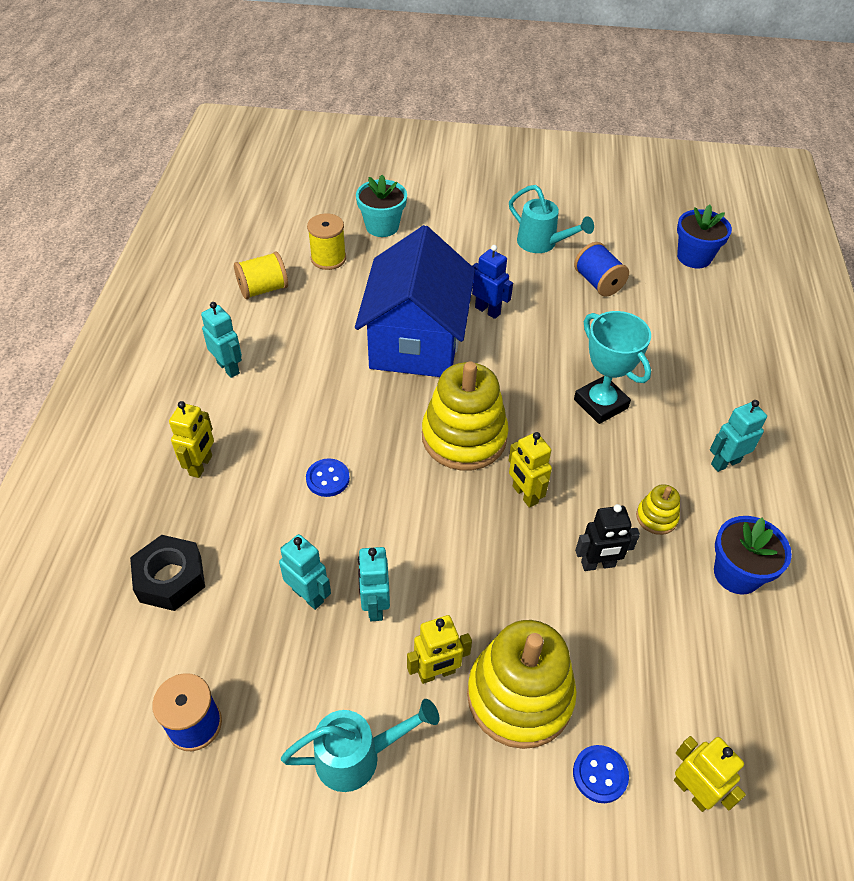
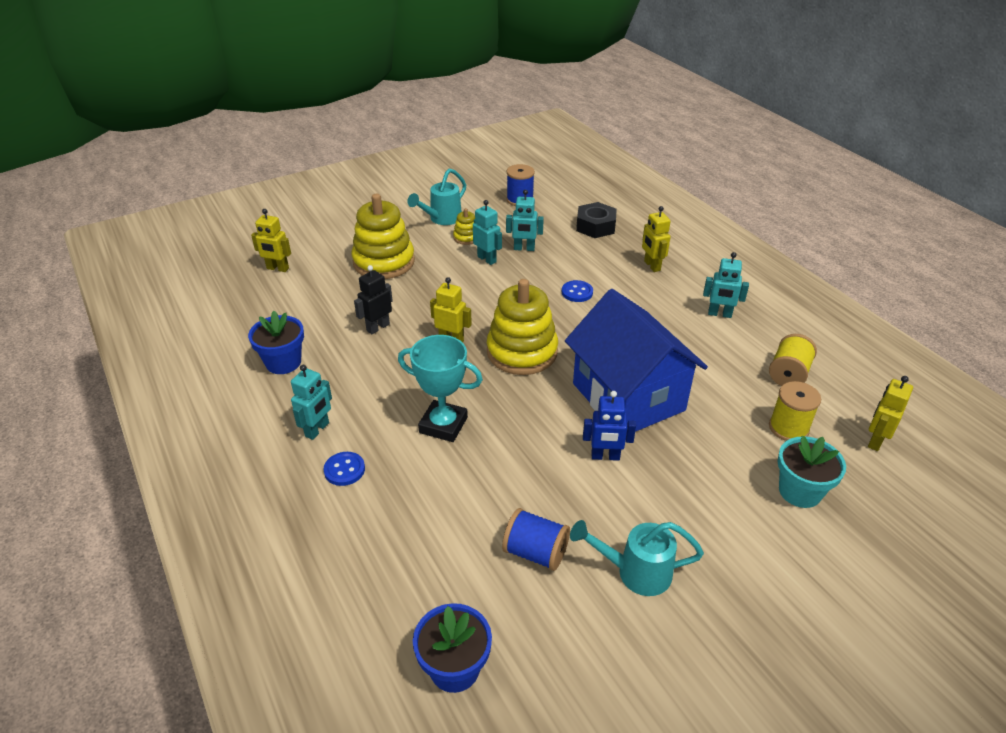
camera: 145 degrees right, 10 degrees down
(436, 673) = (432, 252): yellow robot -> yellow robot (875, 441)
(600, 774) = (326, 256): blue button -> blue button (344, 470)
(656, 517) = (353, 368): yellow stacking toy -> yellow stacking toy (466, 237)

